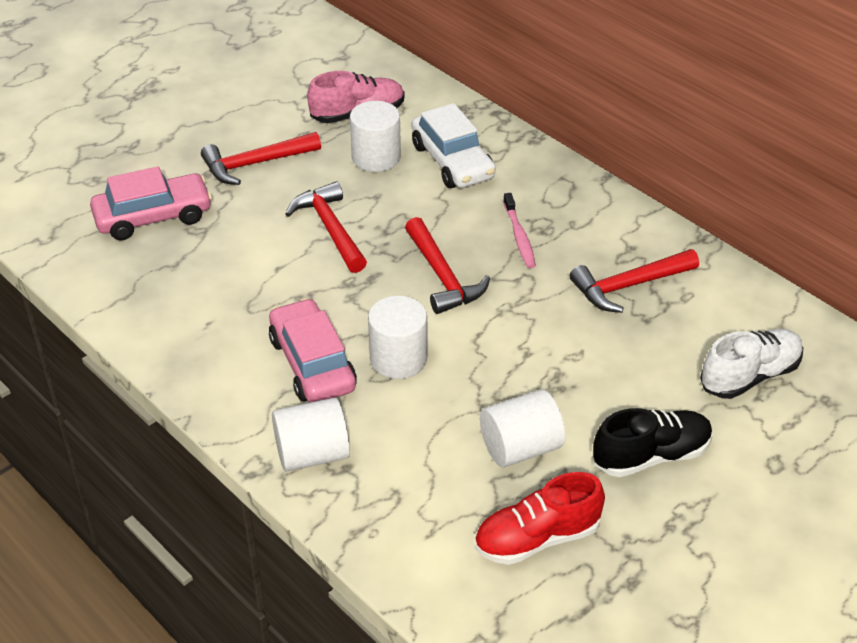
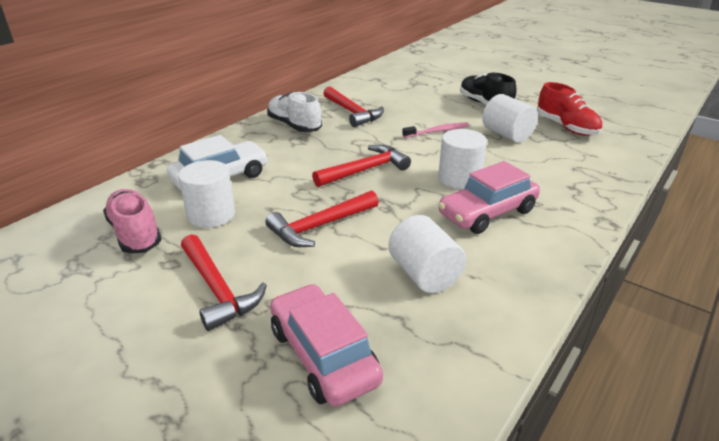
camera: 100 degrees left, 10 degrees down
(312, 454) = (572, 201): white cylinder -> white cylinder (424, 274)
(519, 236) = (312, 146): pink toothbrush -> pink toothbrush (437, 131)
(749, 376) = (412, 85): white shoe -> white shoe (294, 126)

